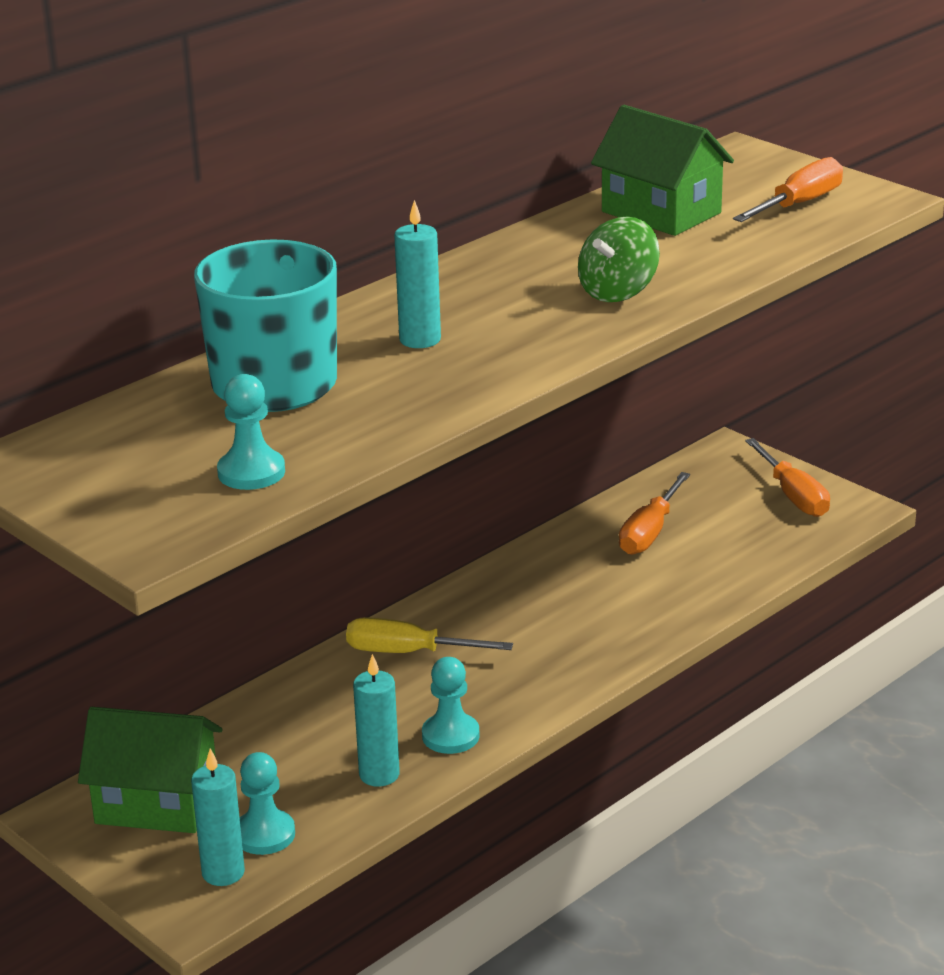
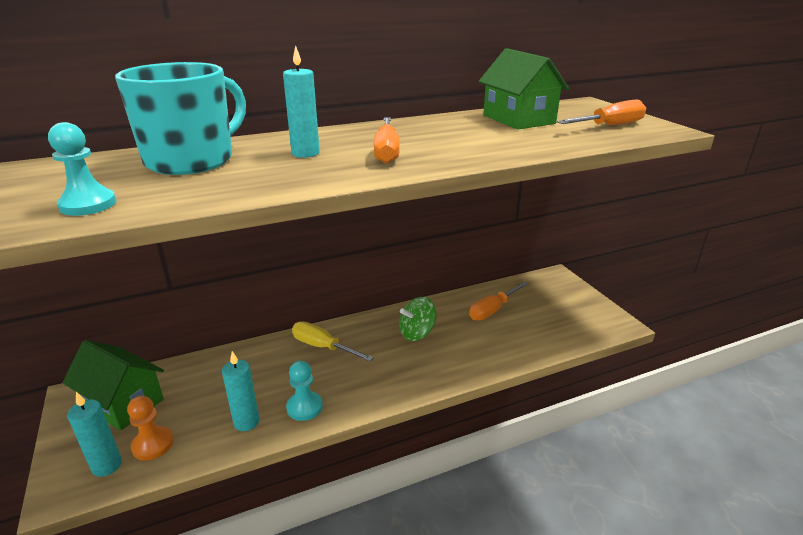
camera: 20 degrees right, 0 degrees up
(264, 834) = (153, 444): turquoise pawn -> orange pawn
(618, 291) = (455, 149): green spinning top -> green spinning top (417, 333)
(793, 495) = (583, 307): orange screwdriver -> orange screwdriver (387, 151)

